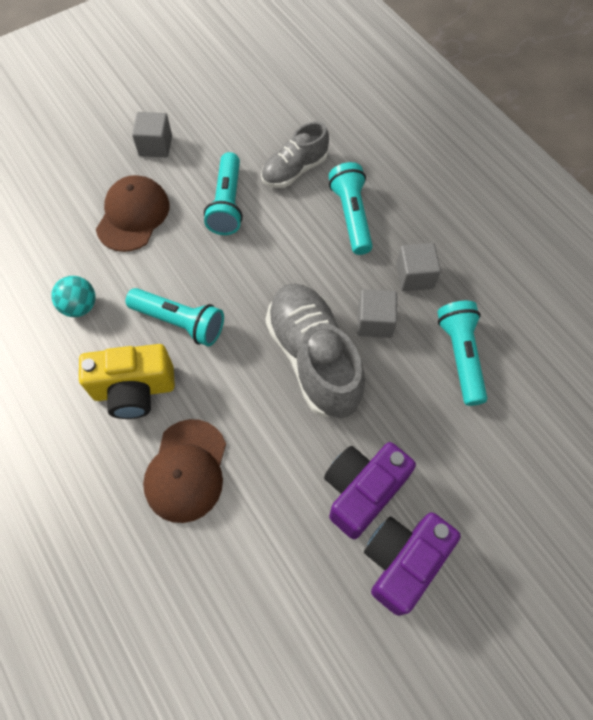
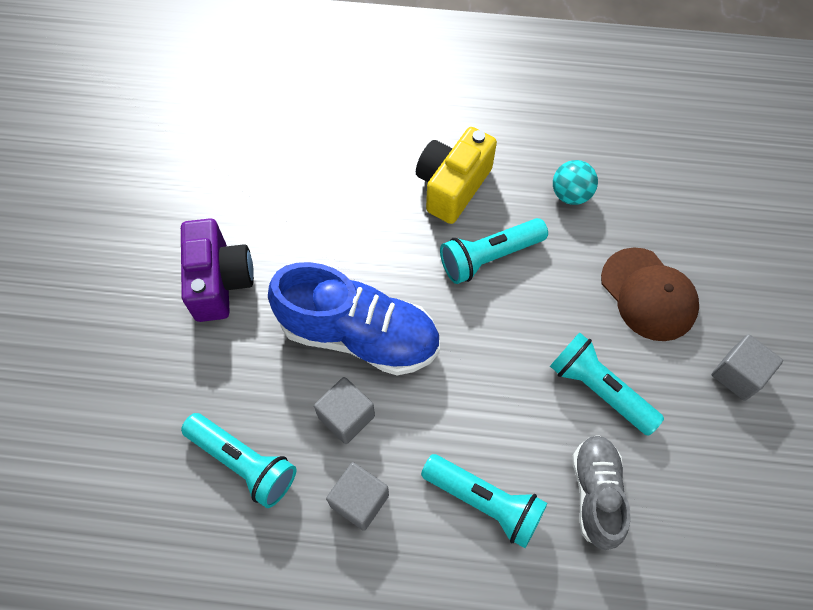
camera: 130 degrees right, 0 degrees up
(186, 470) = (352, 180): brown cap -> none
(313, 358) = (359, 335): grey shoe -> blue shoe
(402, 561) = (148, 267): purple camera -> none

